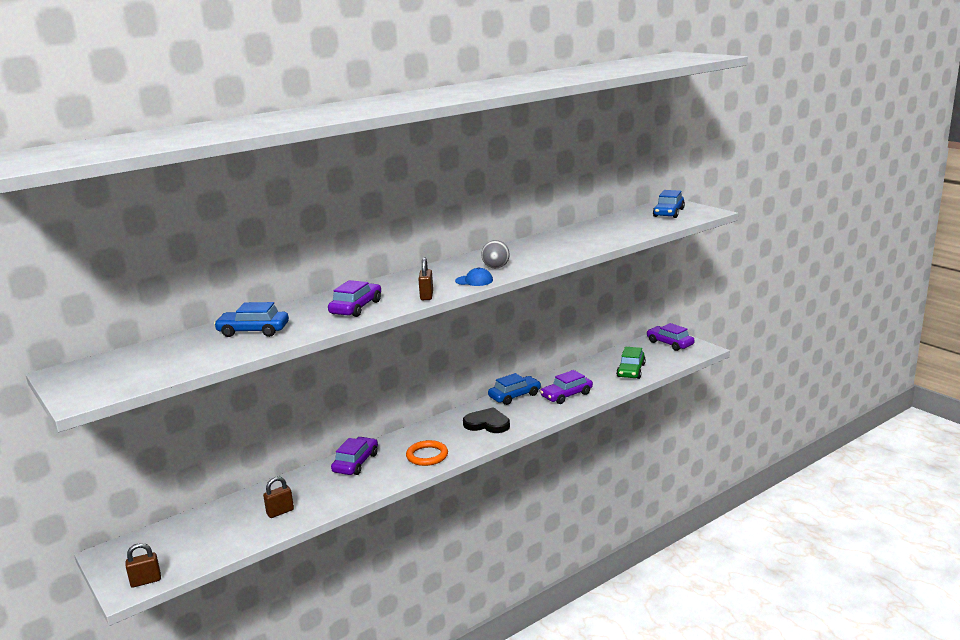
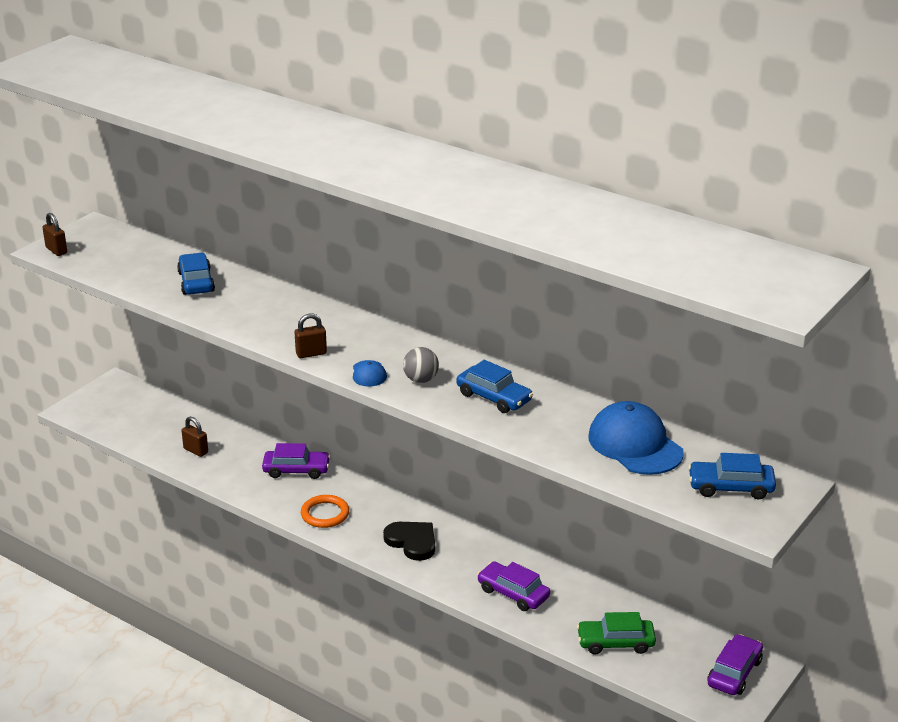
camera: 70 degrees right, 10 degrees up
(146, 581) = (82, 415): brown padlock -> brown padlock (56, 250)
(356, 307) = (268, 320): purple car -> none
(487, 424) = (412, 542): black heart -> black heart turned 45 degrees counterclockwise
(514, 396) = (493, 549): blue car -> blue car (494, 397)
(614, 226) = (635, 444): none -> blue cap

